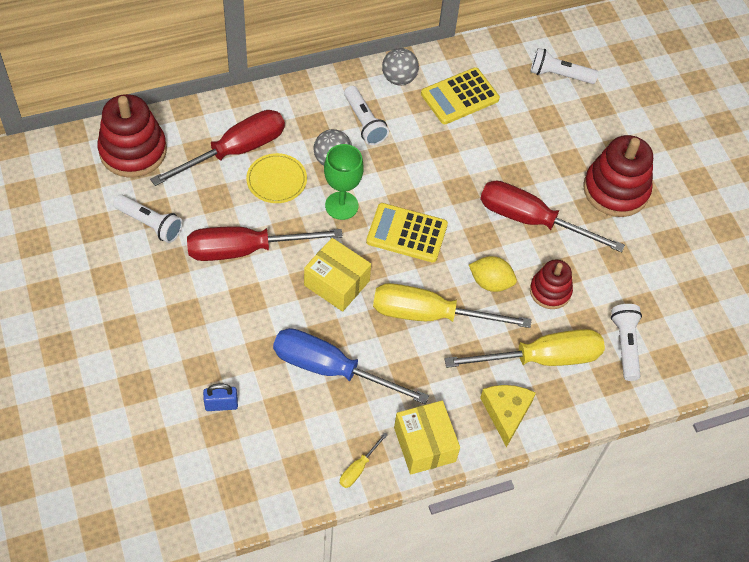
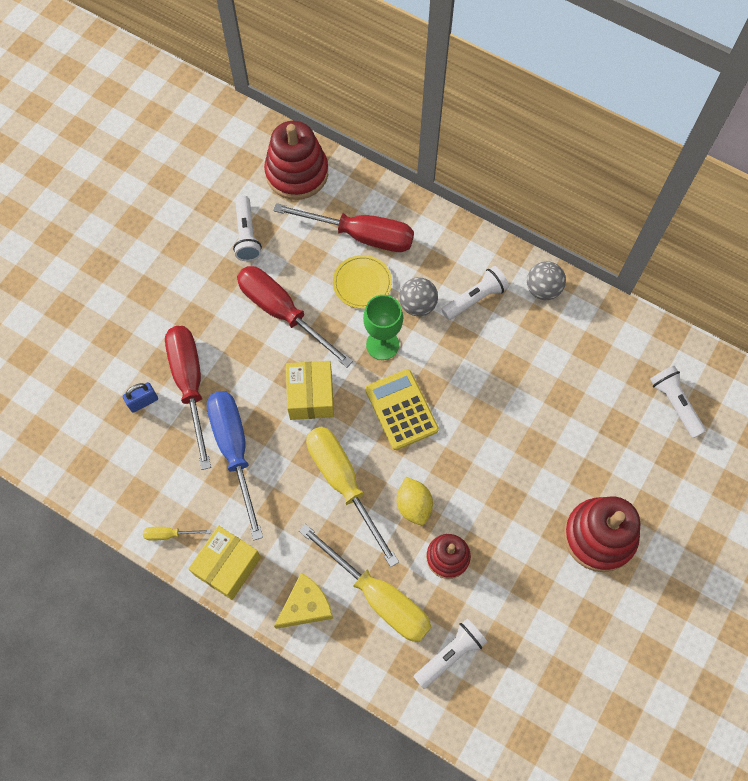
camera: 55 degrees right, 10 degrees up
(221, 405) = (143, 402): blue padlock -> blue padlock turned 75 degrees counterclockwise
(364, 122) = (475, 298): white flashlight -> white flashlight turned 150 degrees counterclockwise
(460, 97) = (571, 346): yellow calculator -> none
(531, 220) = (503, 492): red screwdriver -> red screwdriver (190, 385)

